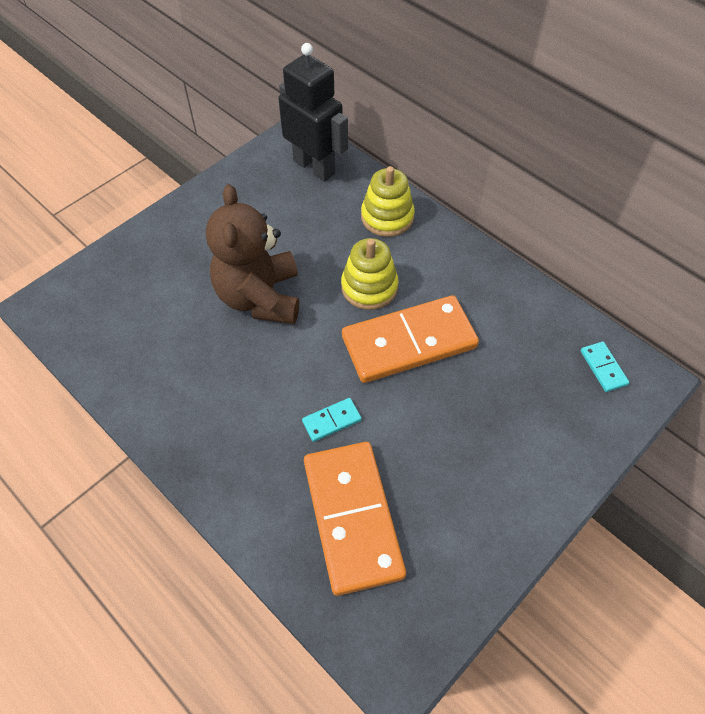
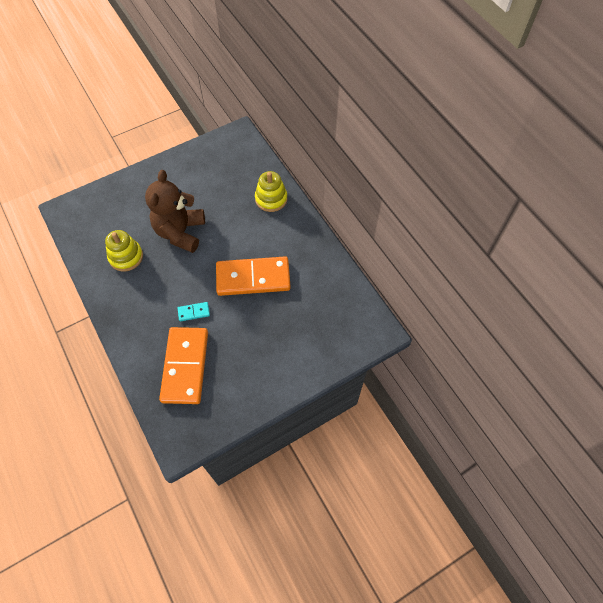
camera: 15 degrees right, 5 degrees up
(314, 167) = (241, 157): black robot -> none
(369, 287) = (243, 240): yellow stacking toy -> yellow stacking toy (126, 257)
(603, 368) = (357, 319): turquoise domino -> none

